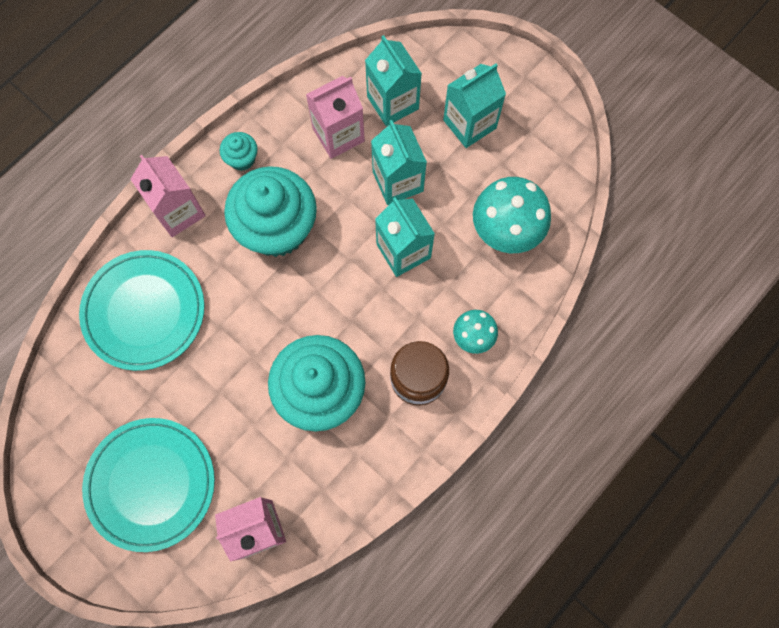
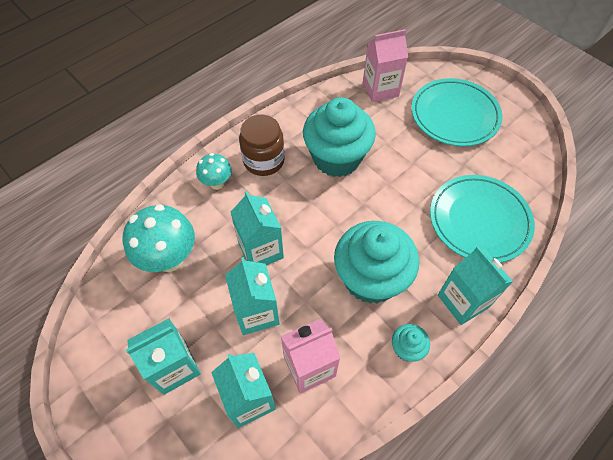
camera: 175 degrees left, 15 degrees down
(178, 211) = (463, 301): pink carton -> turquoise carton

